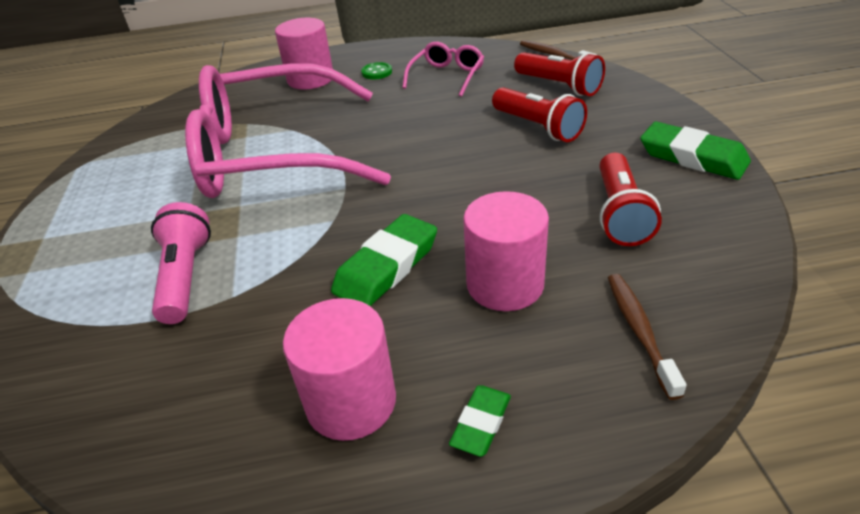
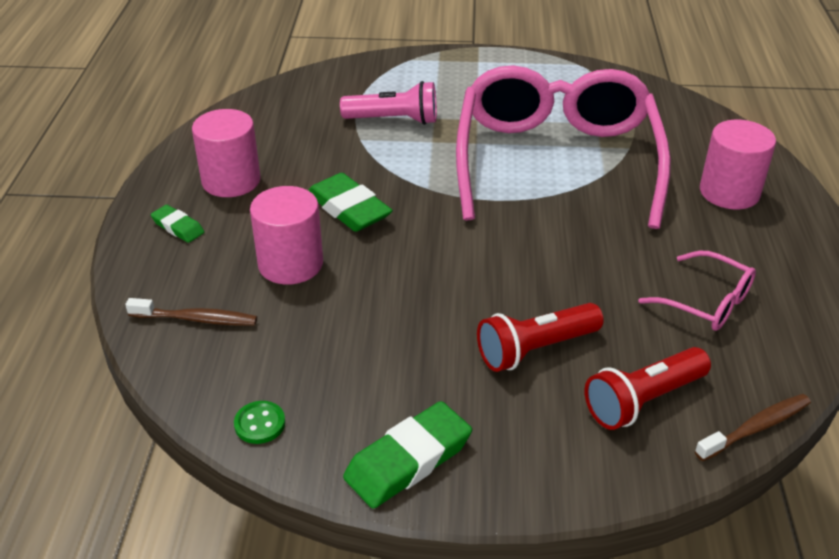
camera: 100 degrees right, 0 degrees up
(376, 72) = (736, 244): green button -> green button (260, 424)
(620, 214) = (339, 359): red flashlight -> none

